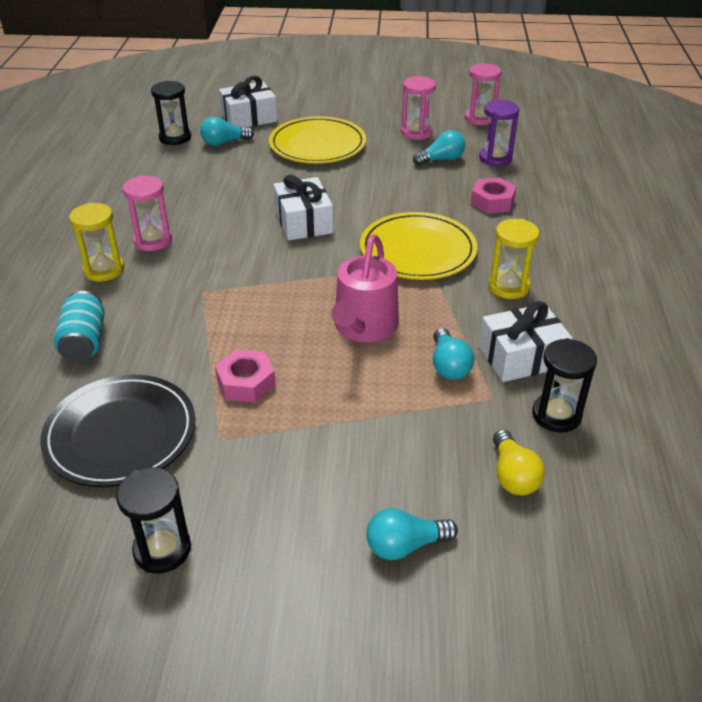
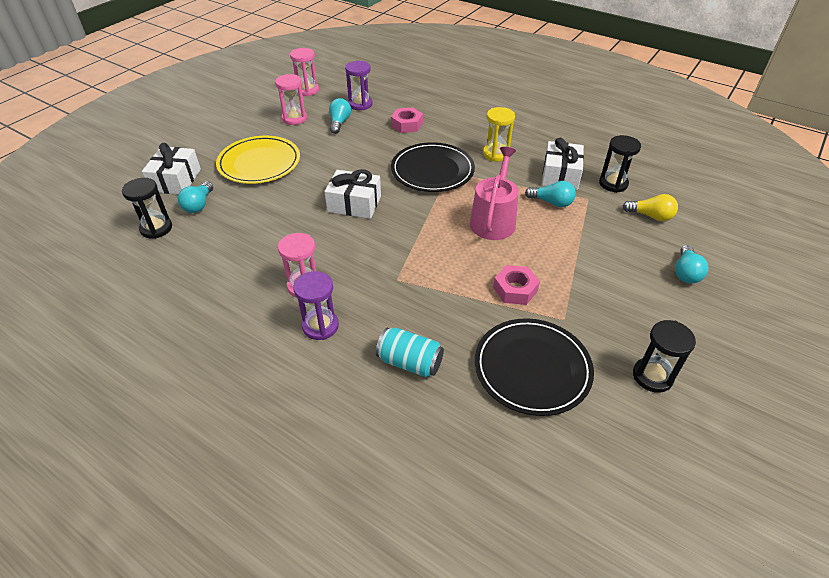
camera: 60 degrees left, 5 degrees up
(104, 270) = (320, 326): yellow hourglass -> purple hourglass
(364, 327) = (493, 220): pink watering can -> pink watering can turned 120 degrees counterclockwise
(417, 251) = (432, 170): yellow plate -> black plate

